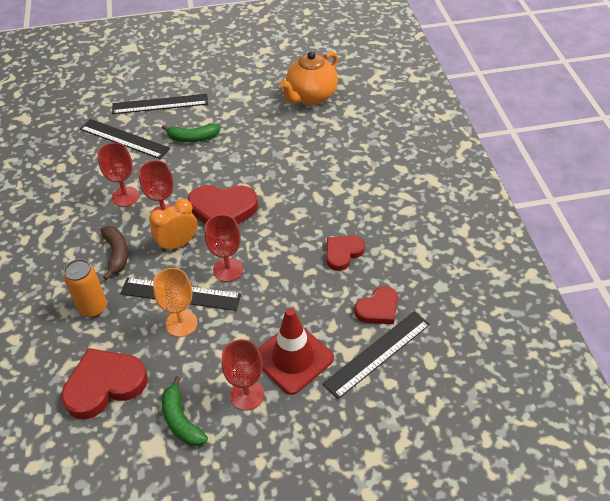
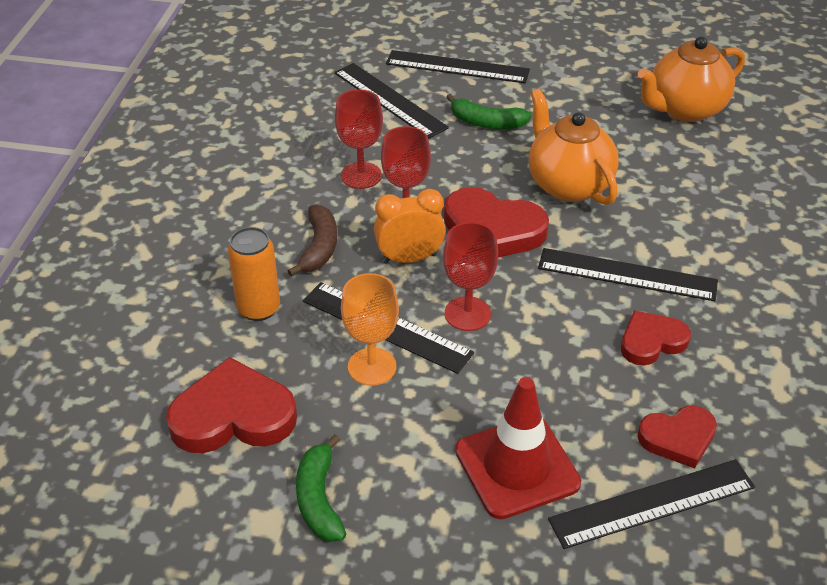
camera: 20 degrees right, 5 degrees down
(247, 395) = (428, 496): red goblet -> none
(258, 166) = (568, 184): none -> orange teapot
(314, 215) = (627, 275): none -> black ruler

